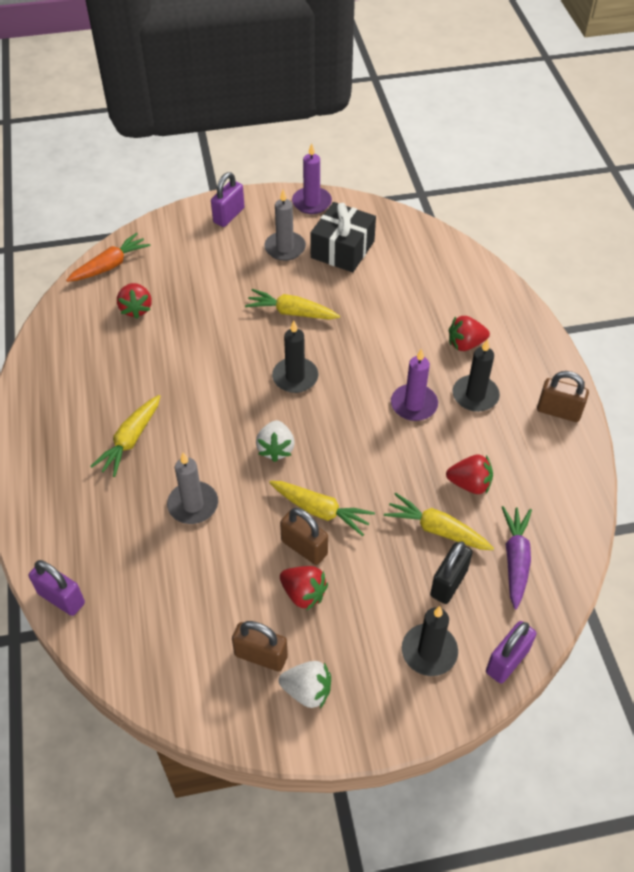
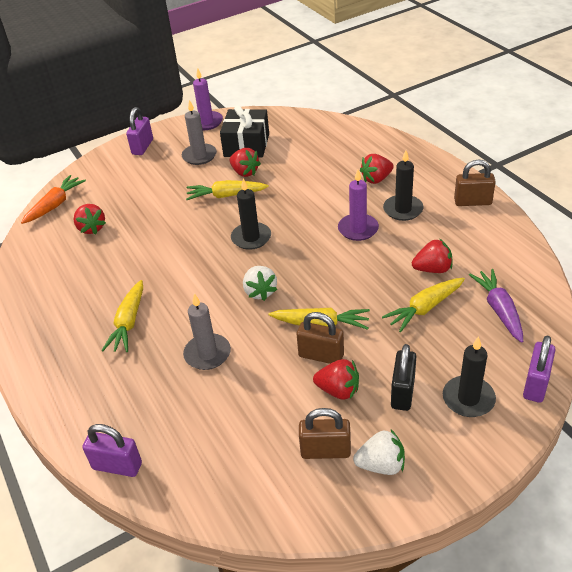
camera: 15 degrees left, 10 degrees down
(325, 287) = (245, 172): none -> red strawberry
(437, 529) = (424, 308): yellow carrot -> yellow carrot turned 45 degrees counterclockwise
(448, 583) = (455, 343): black padlock -> black padlock (402, 392)

